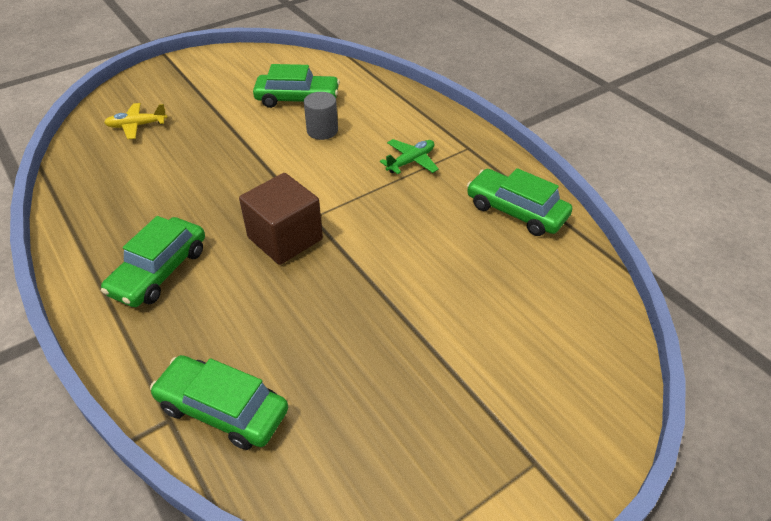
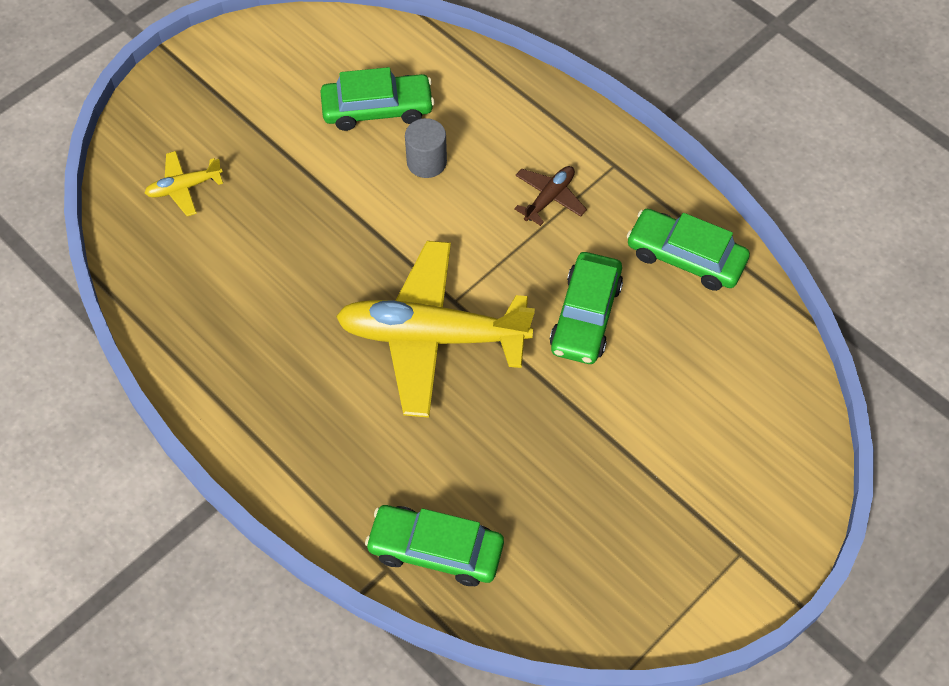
camera: 10 degrees left, 15 degrees up
(159, 271) = (306, 402): green car -> green car (585, 316)
(285, 238) = (432, 336): brown cube -> yellow plane
(411, 161) = (549, 198): green plane -> brown plane

